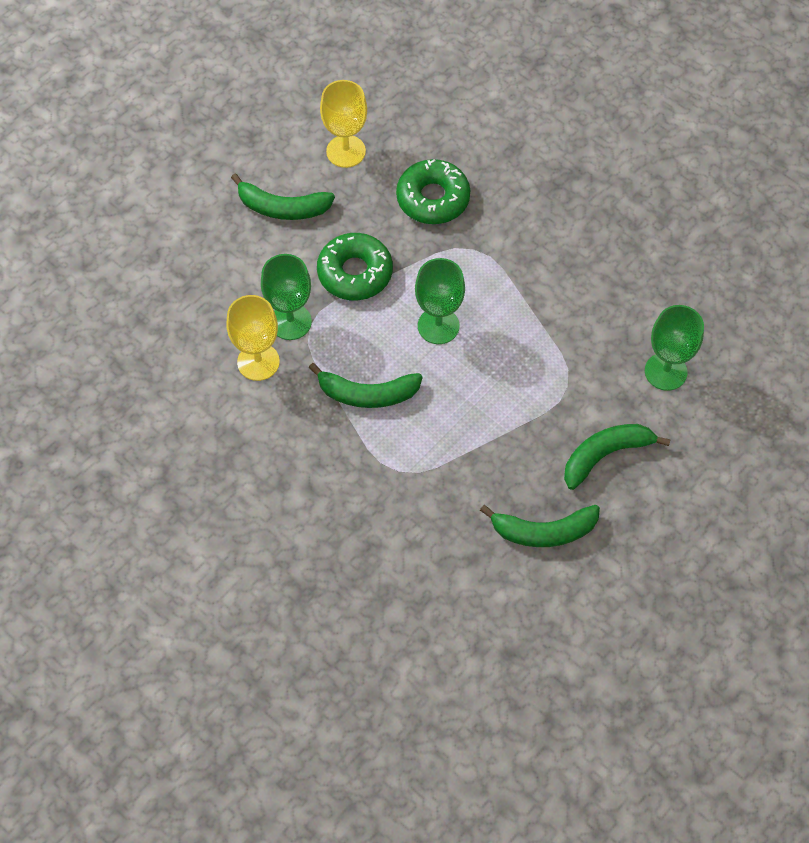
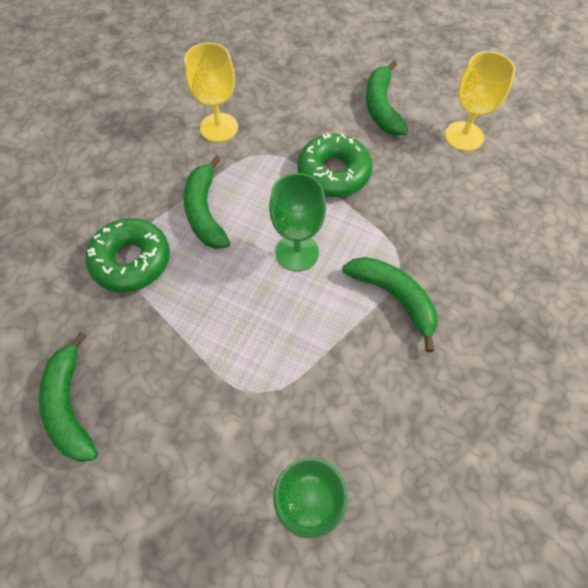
camera: 75 degrees right, 0 degrees up
(290, 322) = (266, 139): green goblet -> none
(433, 198) = (444, 215): green donut -> green donut (131, 261)
(605, 455) = (175, 455): green banana -> green banana (394, 298)

